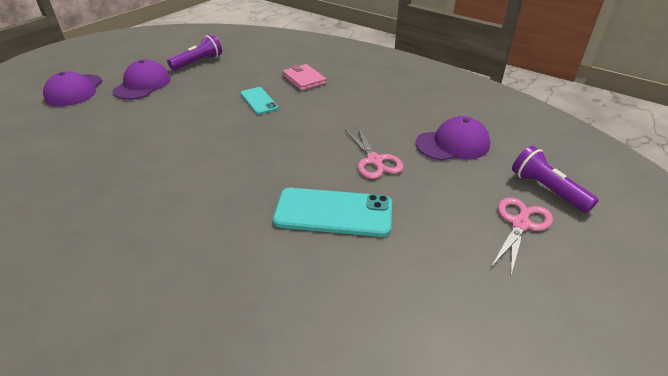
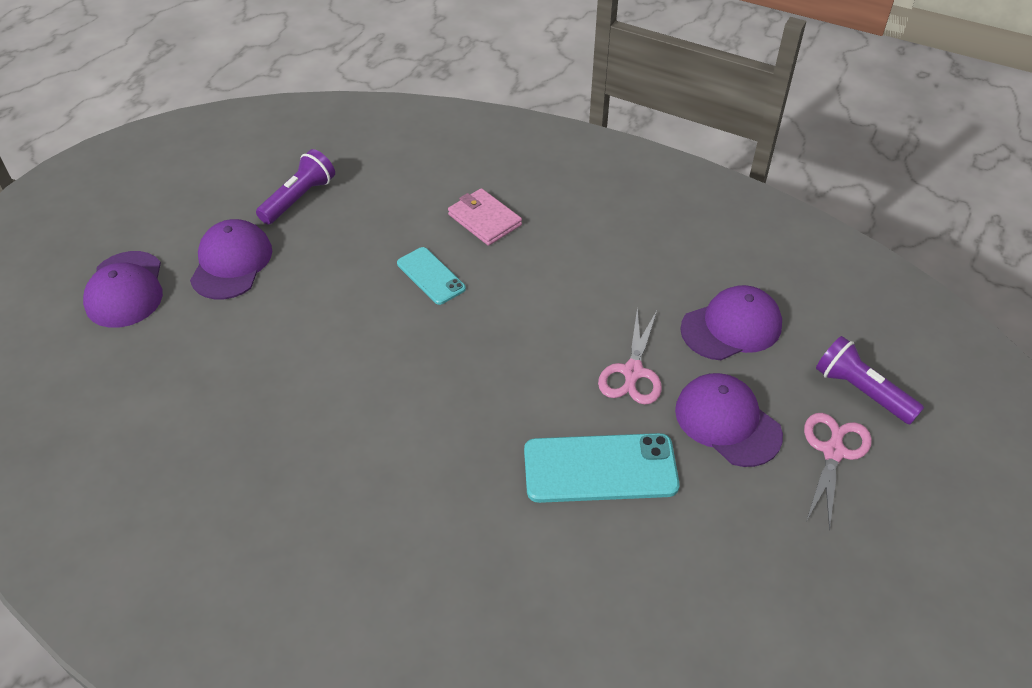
camera: 10 degrees left, 10 degrees up
(375, 161) = (632, 373): pink scissors -> pink scissors turned 45 degrees clockwise
(438, 196) = (727, 422): none -> purple cap

